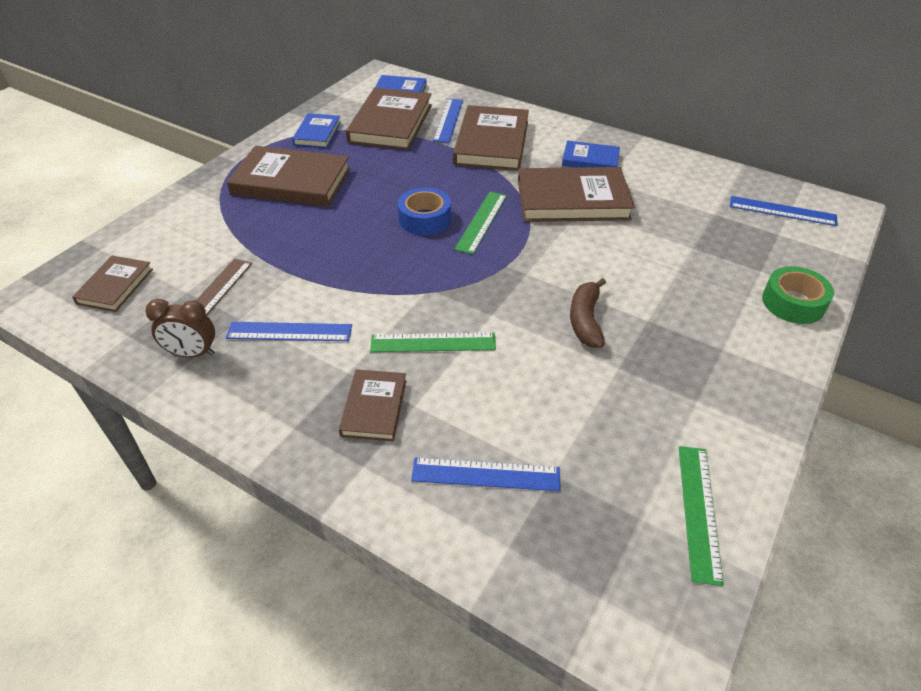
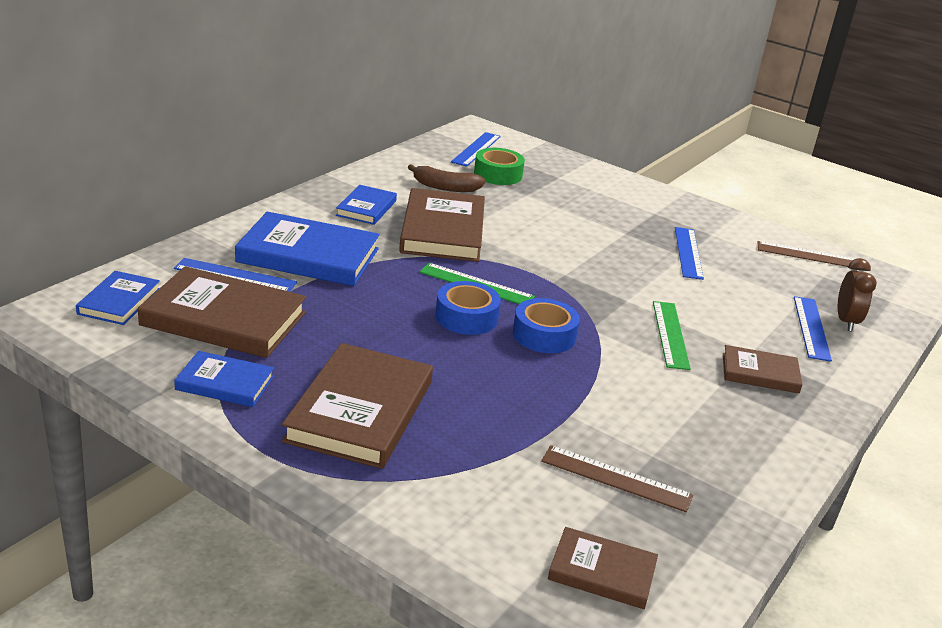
camera: 90 degrees left, 15 degrees down
(192, 353) = (717, 489): brown clock -> brown clock (846, 322)
(289, 332) = (669, 419): blue ruler -> blue ruler (688, 252)
(408, 260) = (544, 335): none -> blue tape
(492, 143) = (308, 255): brown book -> blue book
(585, 320) = (629, 258): brown banana -> brown banana (445, 187)
(699, 511) = (810, 255): green ruler -> brown ruler
(793, 303) = (598, 176): green tape -> green tape (498, 174)

